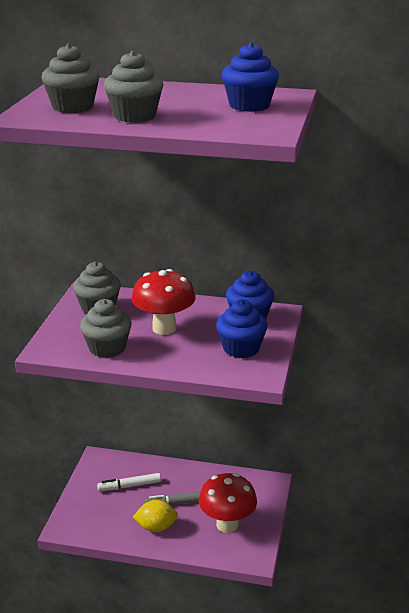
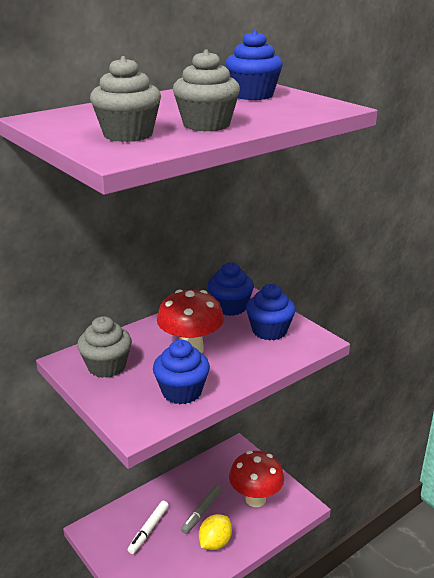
camera: 50 degrees left, 0 degrees up
(107, 348) = (182, 392): grey cupcake -> blue cupcake

